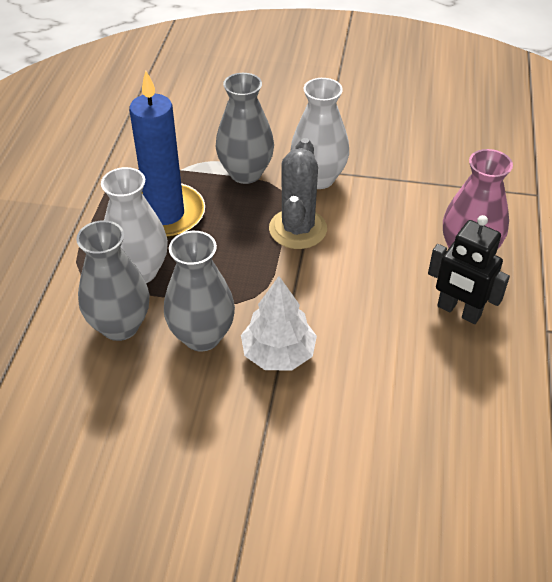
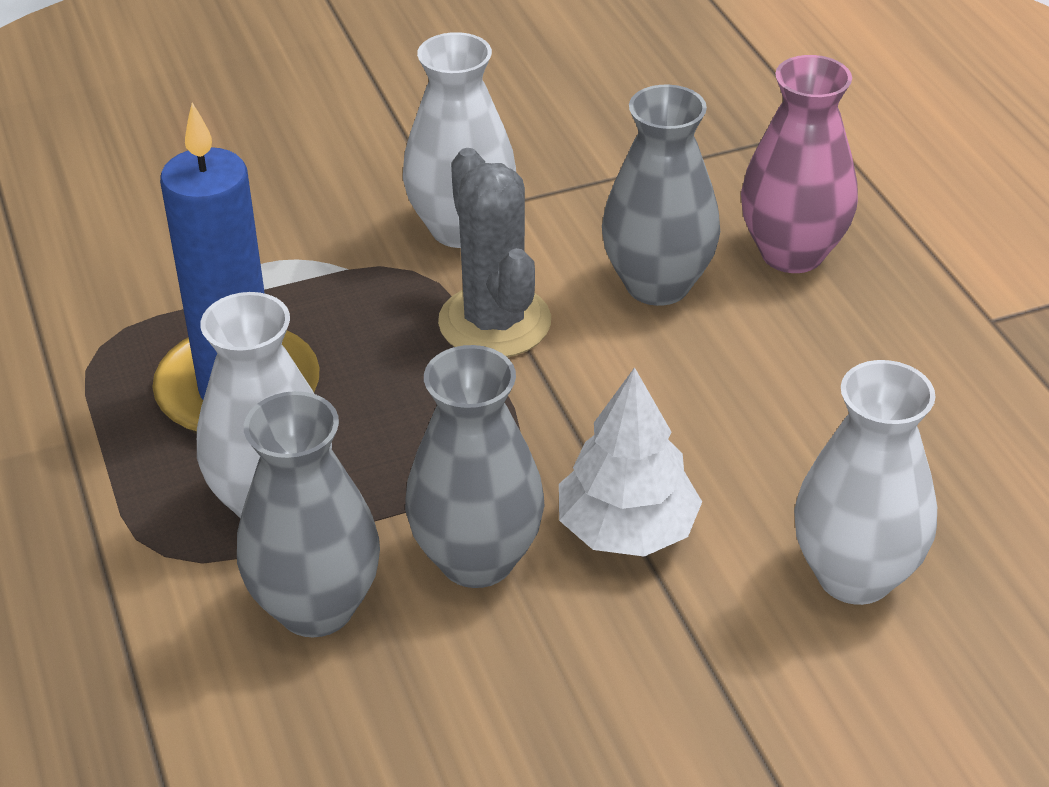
camera: 30 degrees left, 5 degrees down
(245, 173) = (327, 266): grey vase -> grey vase (657, 285)
(367, 427) = (854, 575): none -> white vase
(458, 311) = (848, 345): black robot -> none

